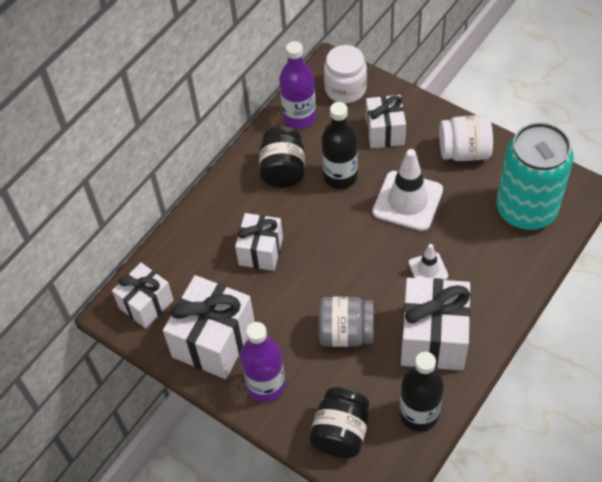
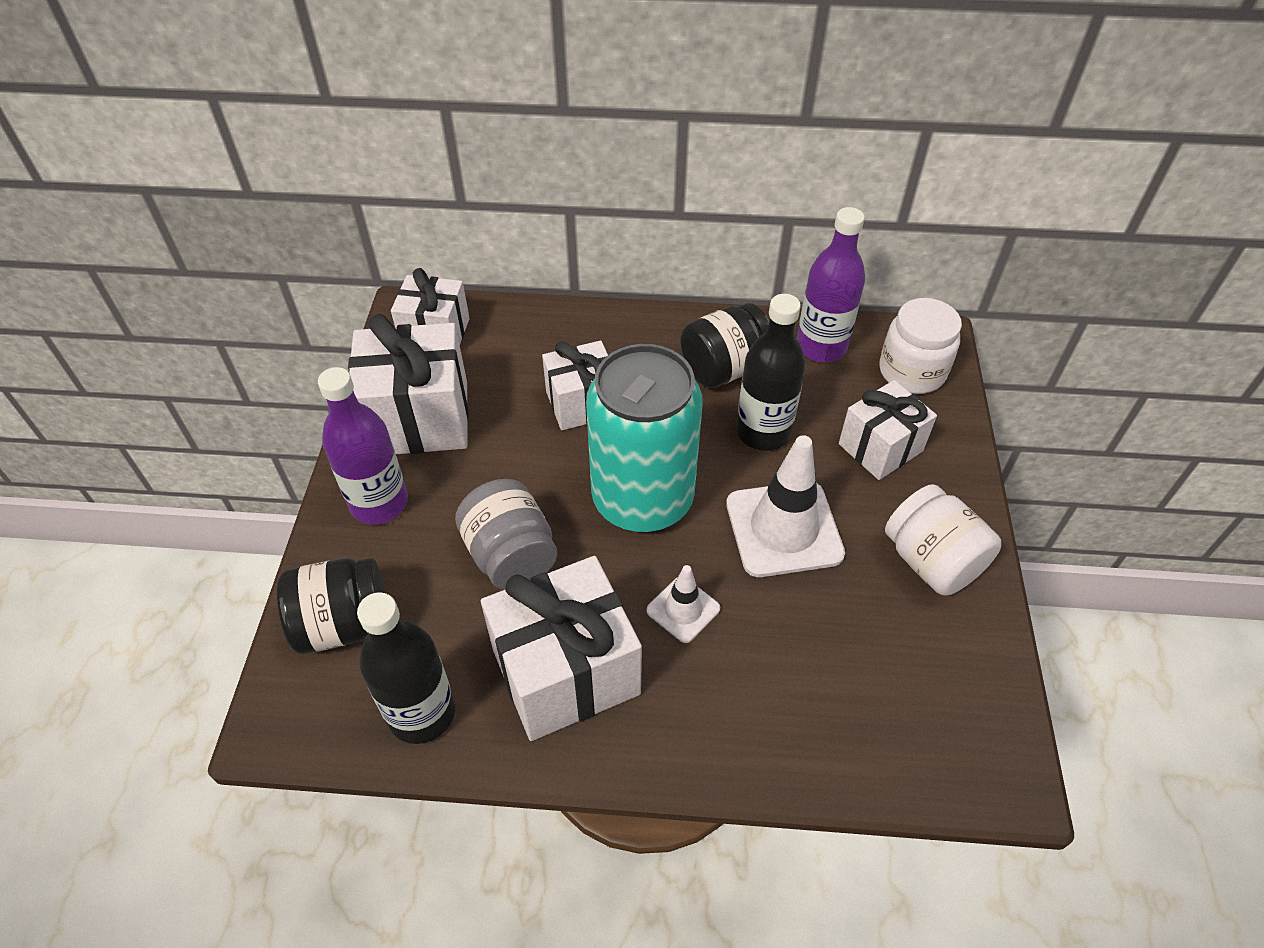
camera: 55 degrees right, 5 degrees down
(526, 209) = (895, 700): turquoise can -> turquoise can (642, 499)

